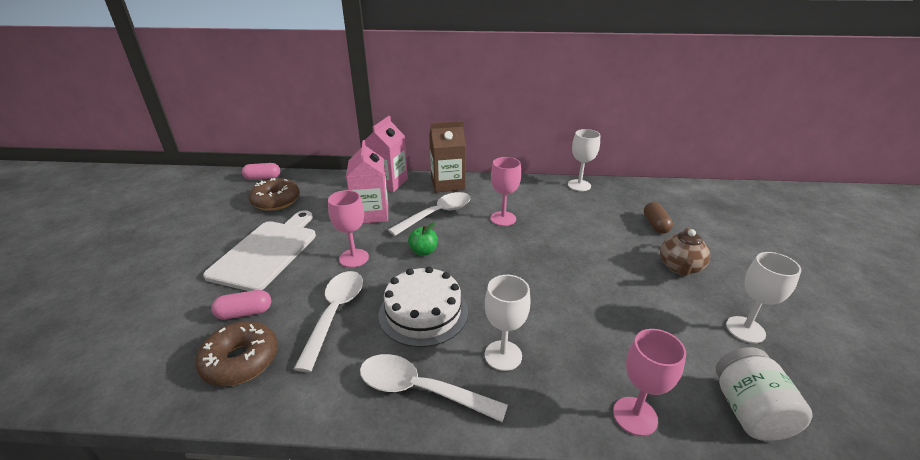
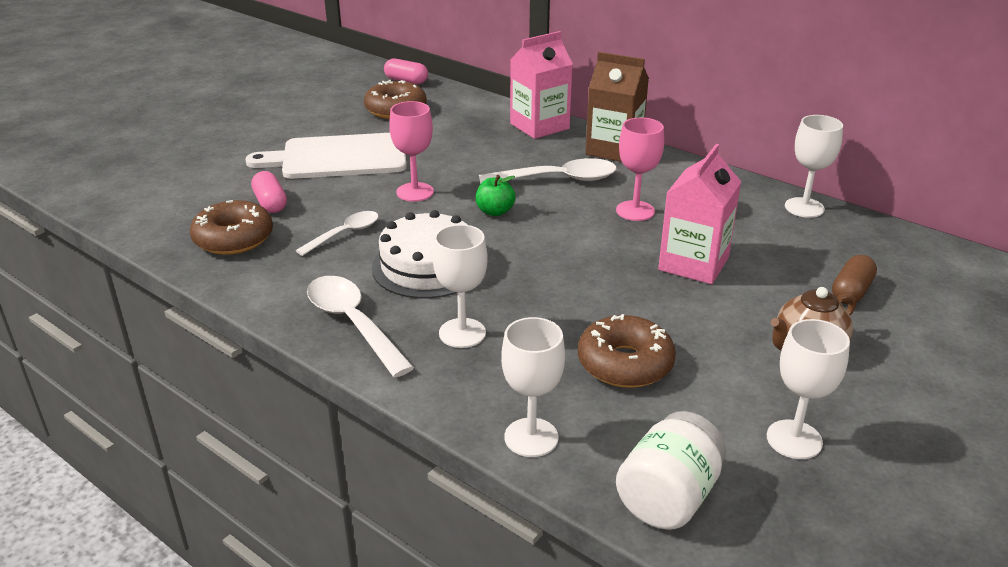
camera: 35 degrees right, 0 degrees up
(245, 313) = (270, 203): pink capsule -> pink capsule turned 45 degrees clockwise
(267, 252) = (338, 157): white cutting board -> white cutting board turned 150 degrees counterclockwise
(334, 314) = (344, 234): white spoon -> white spoon, size x0.63
(371, 214) = (482, 154): pink carton -> pink carton (693, 264)
(616, 325) = (625, 363): none -> brown donut
(635, 416) = (531, 437): pink goblet -> white goblet

